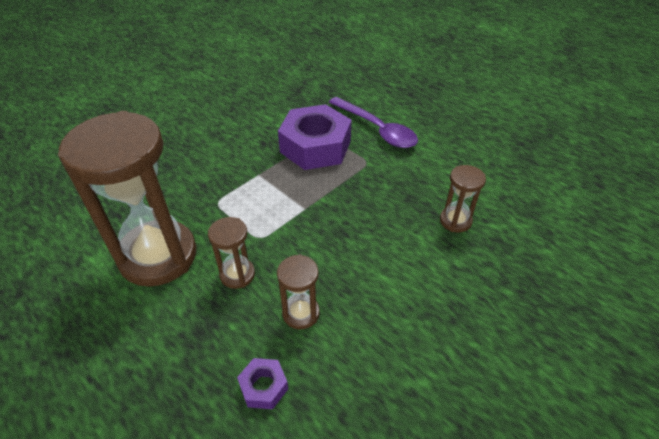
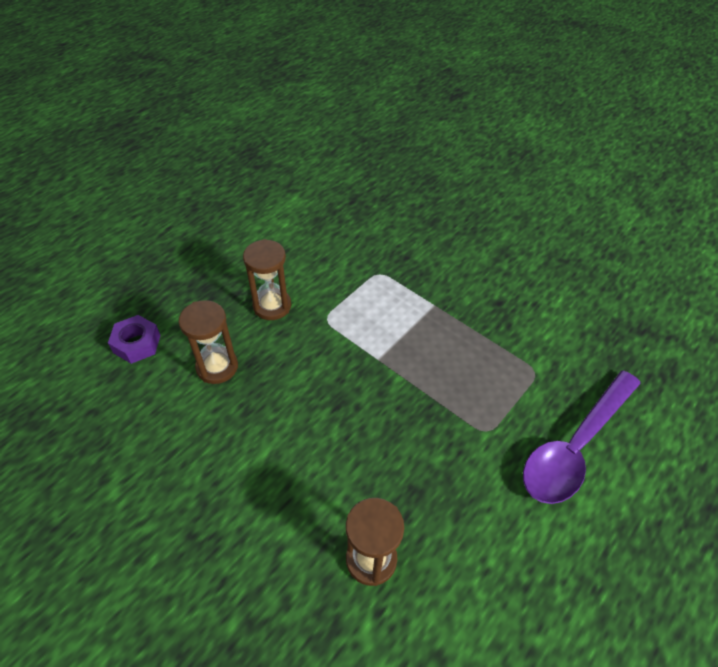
camera: 85 degrees right, 5 degrees up
(158, 256) = (297, 241): brown hourglass -> none
(315, 146) = (506, 362): purple nut -> none

